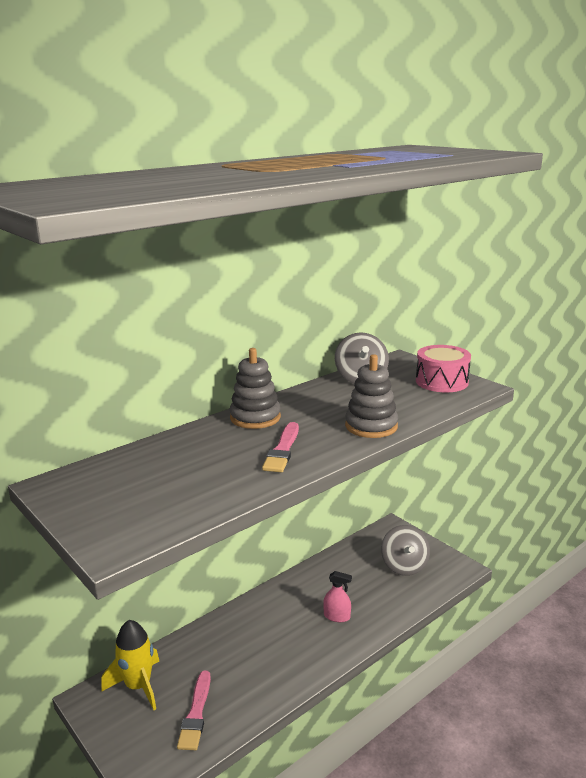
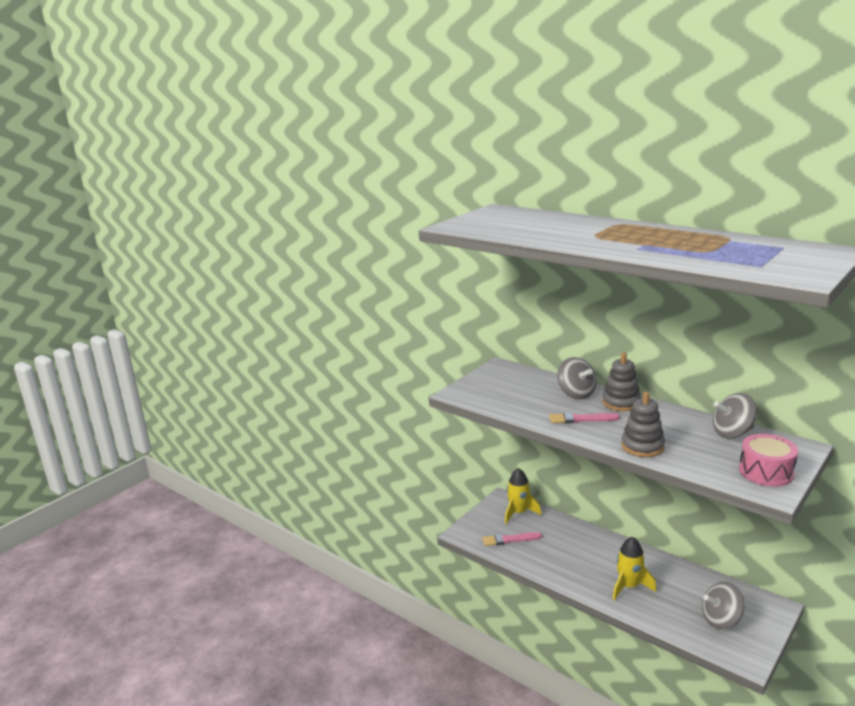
camera: 80 degrees right, 0 degrees up
(207, 440) = (576, 394): none -> grey spinning top
(337, 616) = (629, 586): pink spray bottle -> yellow rocket

